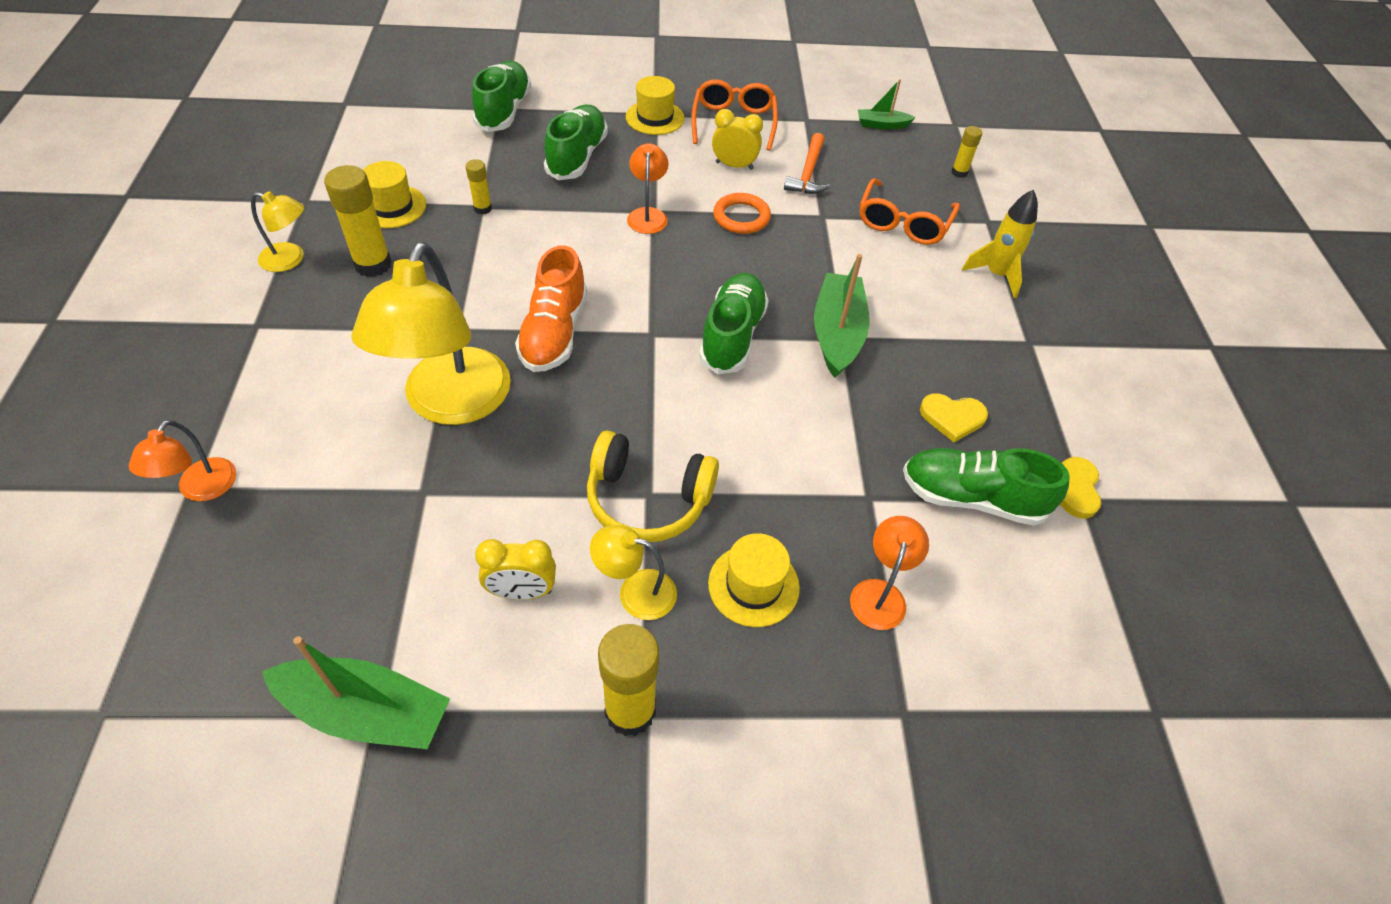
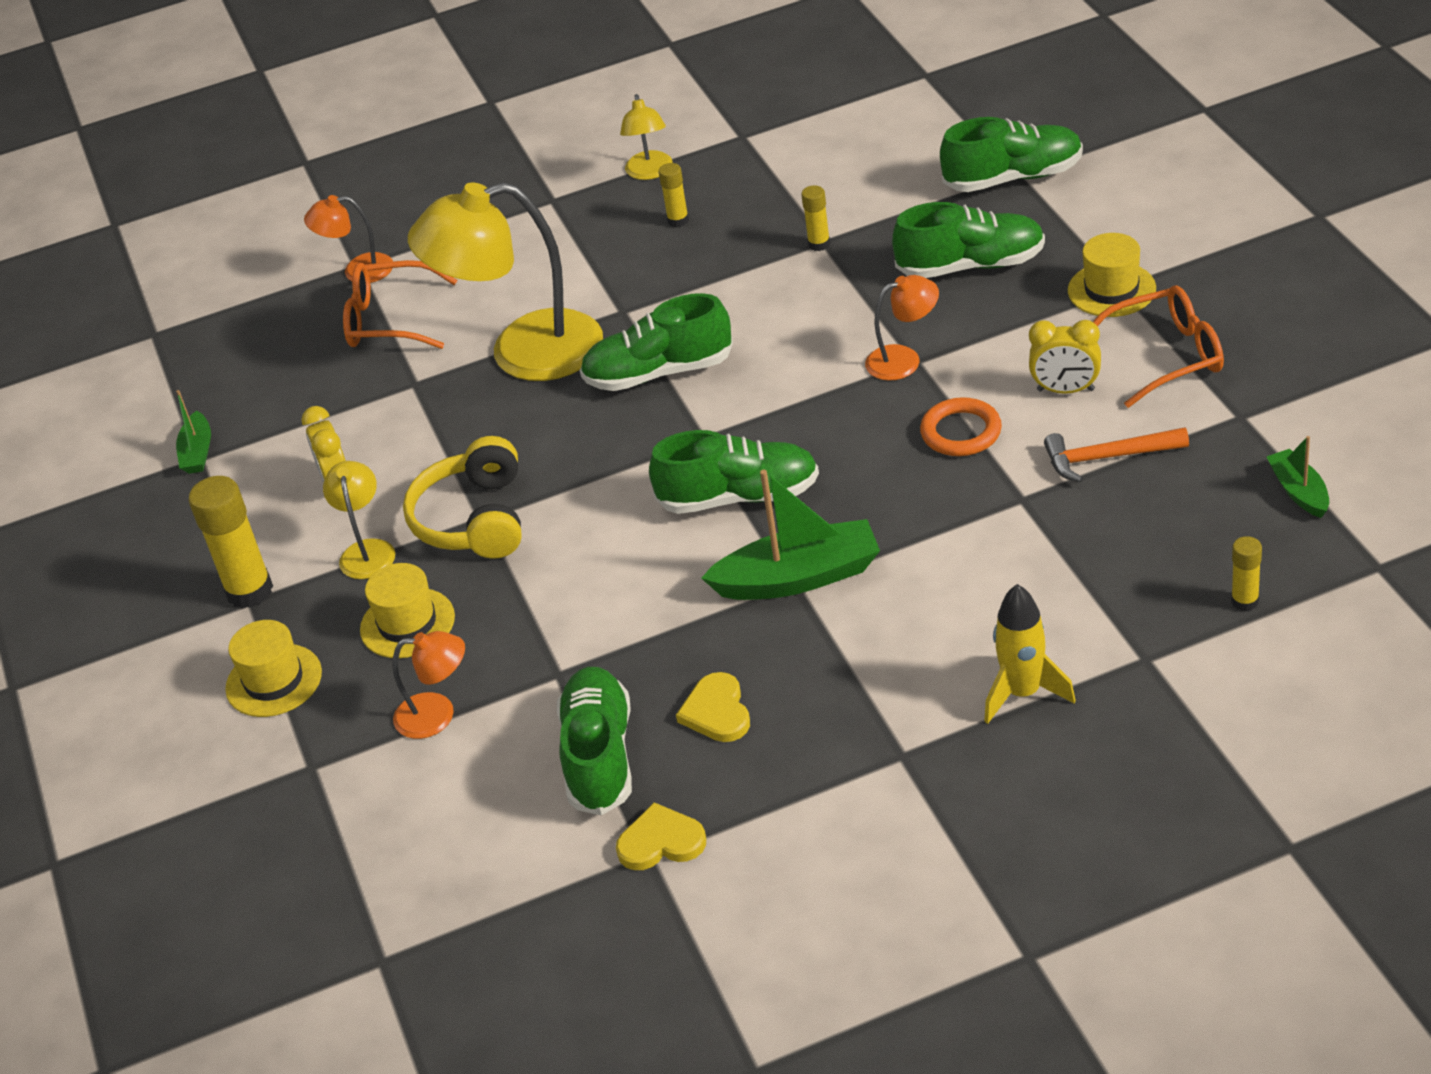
camera: 80 degrees right, 10 degrees down
(366, 712) = (198, 452): green boat -> green boat, size x0.54
(373, 265) = (678, 220): yellow glue stick -> yellow glue stick, size x0.53
(392, 207) = (774, 188): yellow hat -> yellow hat (274, 680)
(554, 333) = (658, 373): orange shoe -> green shoe
(734, 166) = (1065, 390): yellow clock -> yellow clock turned 105 degrees clockwise
(903, 223) = (1068, 576): orange glasses -> orange glasses (389, 320)

